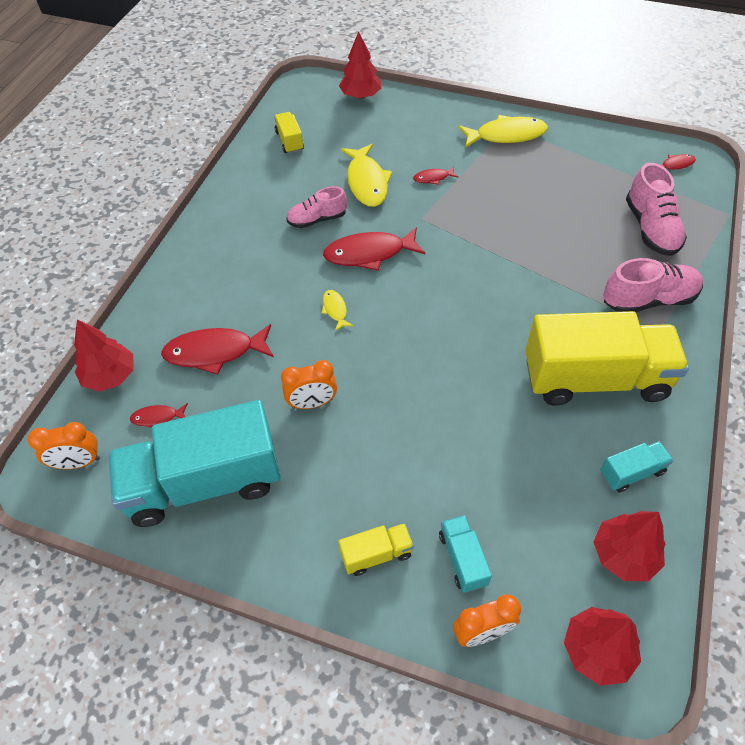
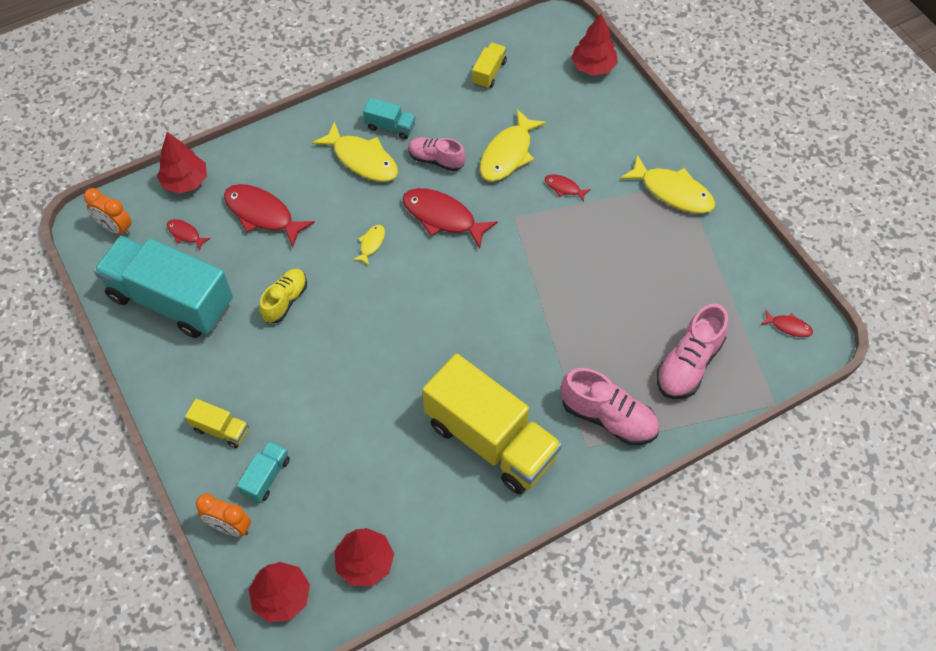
camera: 40 degrees right, 5 degrees up
(256, 256) = (362, 159): none -> yellow fish
(312, 403) = (285, 300): orange clock -> yellow shoe
(631, 472) = (435, 520): turquoise truck -> turquoise truck (390, 127)

